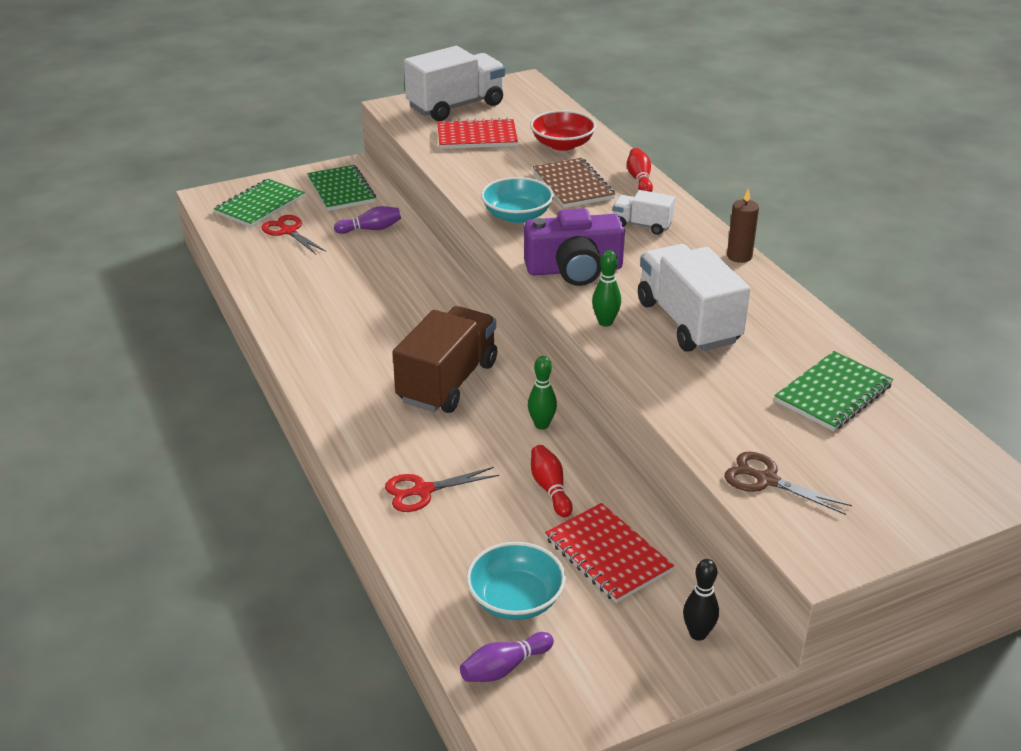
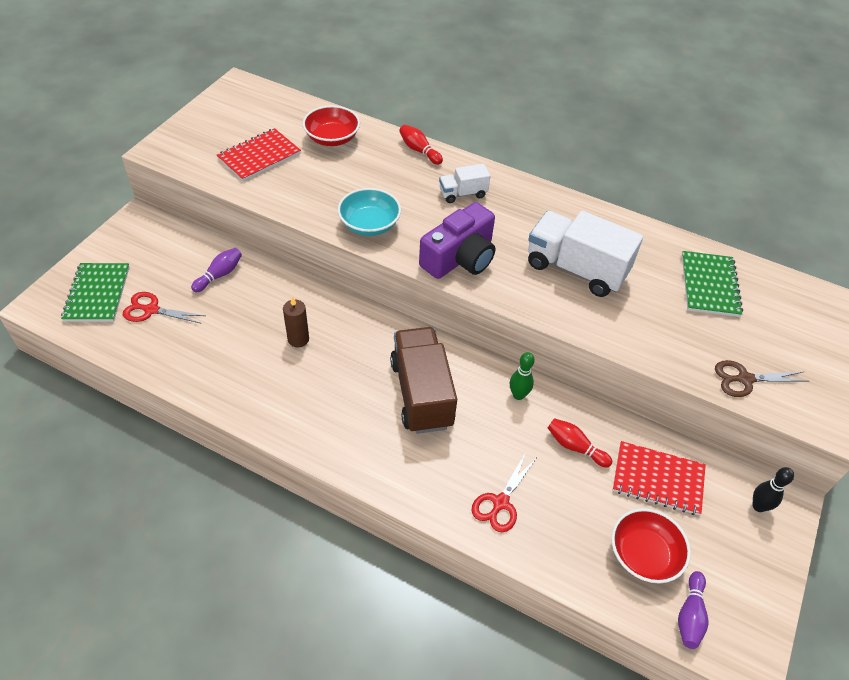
camera: 40 degrees left, 15 degrees up
(341, 190) = (155, 246): green notebook -> none
(456, 106) = (210, 130): white truck -> none
(515, 600) = (643, 555): turquoise bowl -> red bowl
(573, 185) = (379, 176): brown notebook -> none
(605, 322) = (528, 297): green bowling pin -> none
(739, 256) = (549, 193): brown candle -> brown candle (298, 339)

